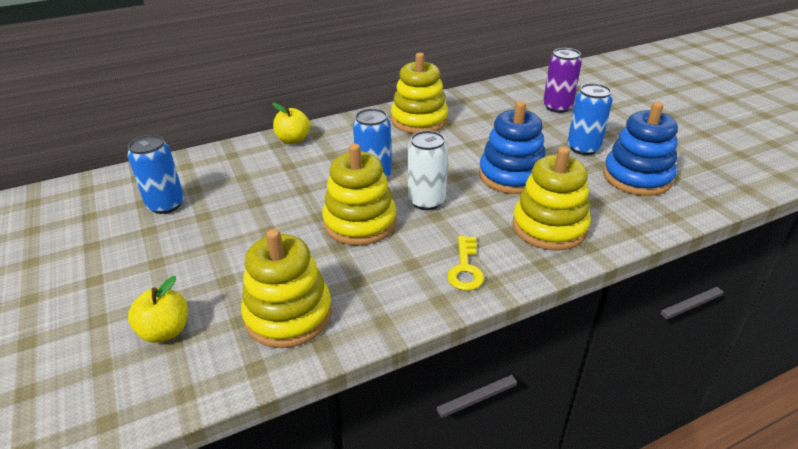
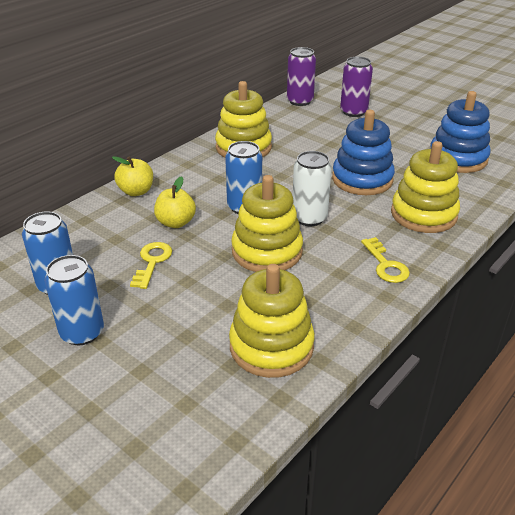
camera: 25 degrees left, 0 degrees up
(165, 331) = (169, 397): yellow apple -> yellow apple (176, 222)
(254, 205) = (152, 262): none -> yellow key
(510, 87) = (300, 101): none -> purple can
(583, 148) = (400, 143): blue can -> blue can (82, 332)

